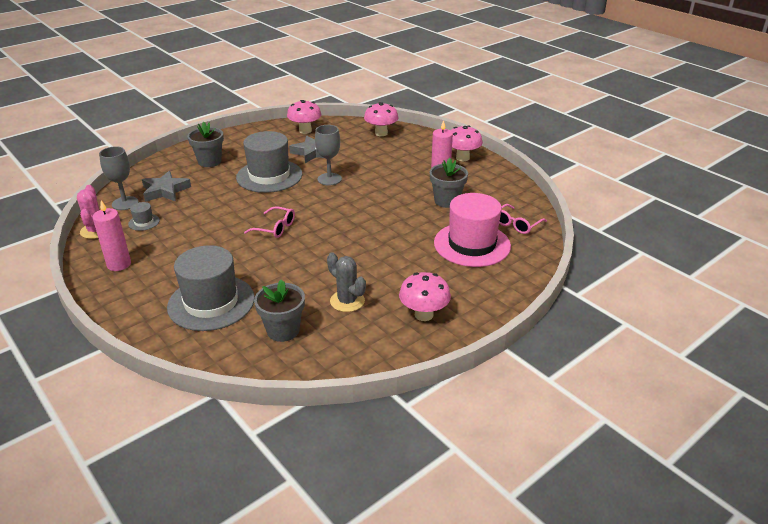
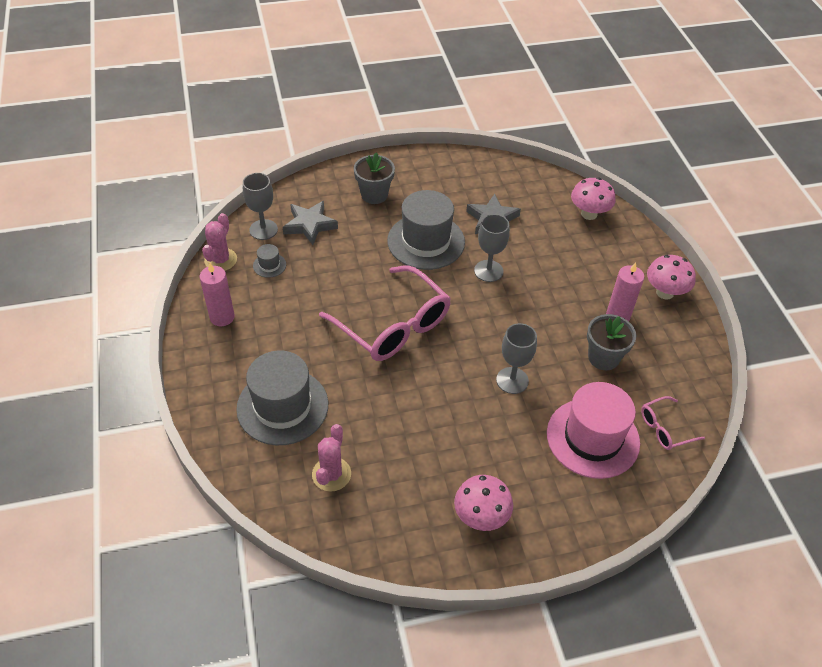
camera: 25 degrees right, 15 degrees up
(275, 228) = (393, 325): pink glasses -> pink glasses, size x2.12
(283, 330) = (331, 474): grey flower pot -> pink cactus
(305, 130) = (502, 179): pink mushroom -> none
(347, 301) = (413, 463): grey cactus -> none
(390, 231) = (512, 380): none -> grey goblet

